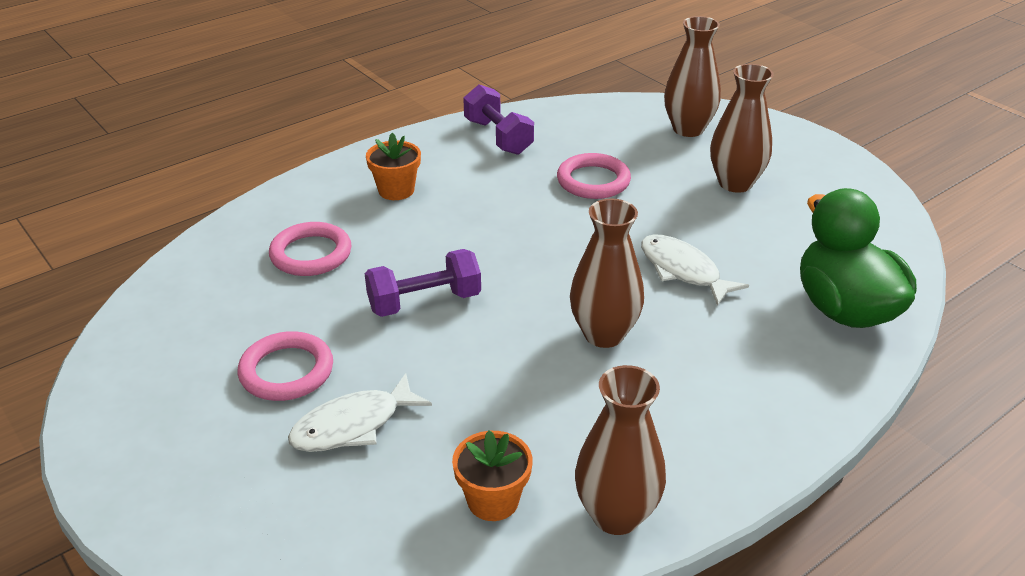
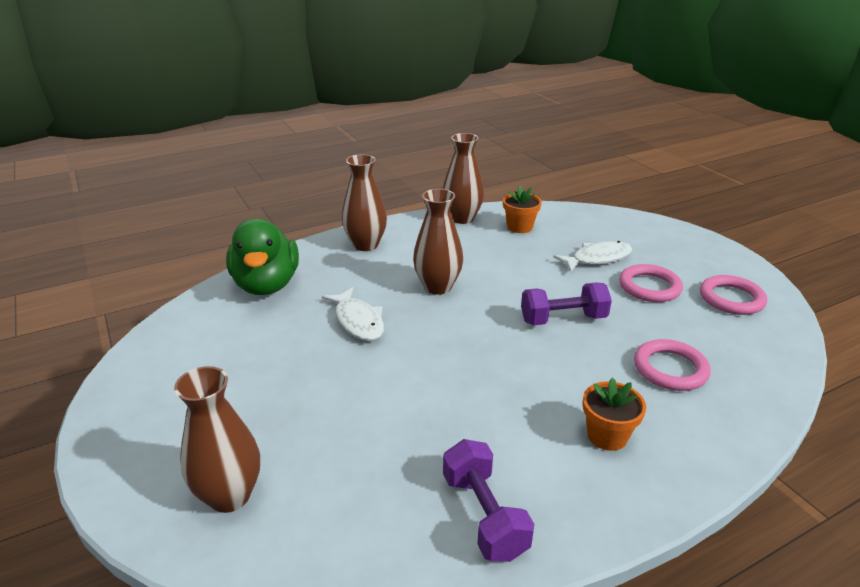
camera: 170 degrees left, 5 degrees down
(593, 181) = (389, 422): pink ring -> pink ring (731, 299)
(735, 183) = (246, 400): brown vase -> brown vase (366, 245)

